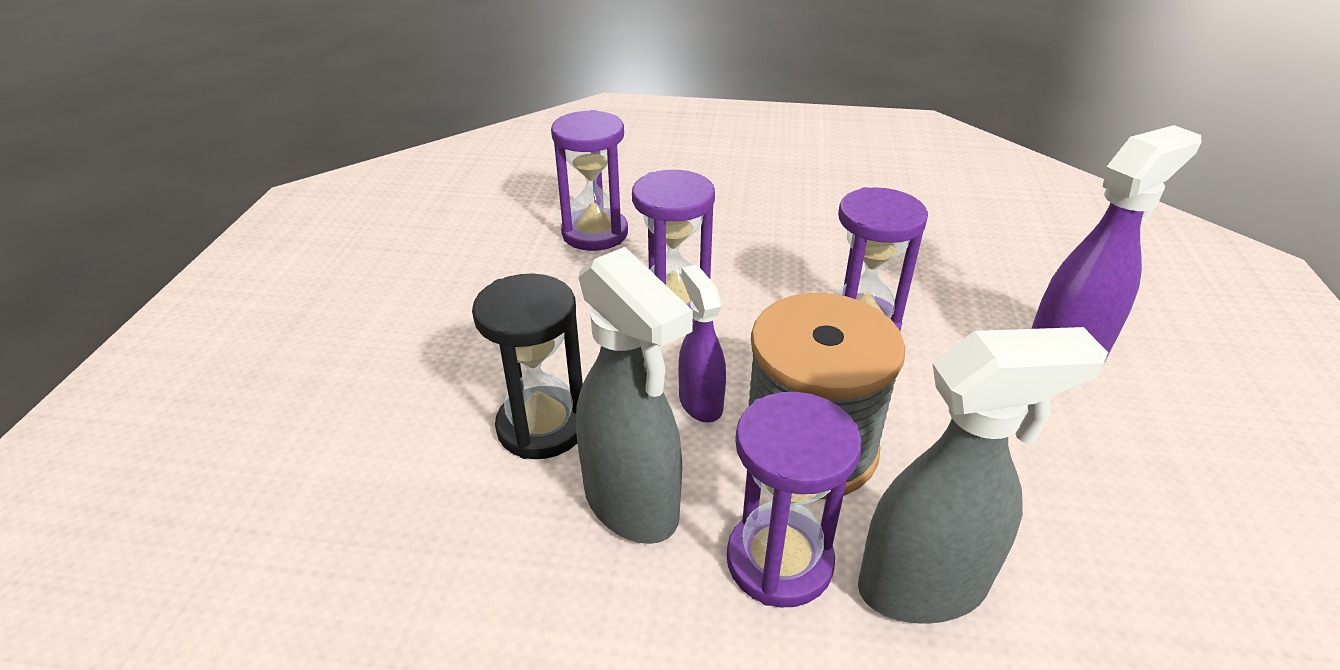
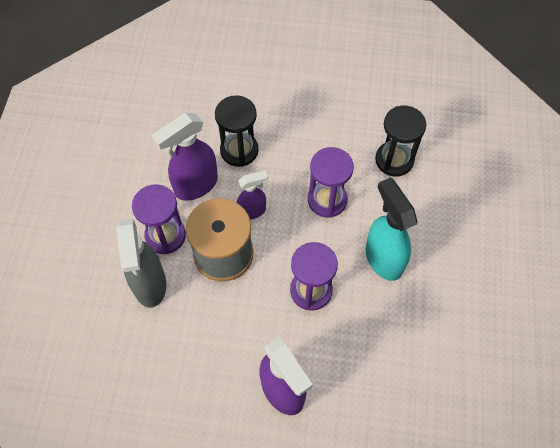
camera: 90 degrees right, 25 degrees up
(595, 233) = (394, 160): purple hourglass -> black hourglass
(632, 504) = (195, 185): grey spray bottle -> purple spray bottle
(781, 250) = (383, 258): none -> turquoise spray bottle

